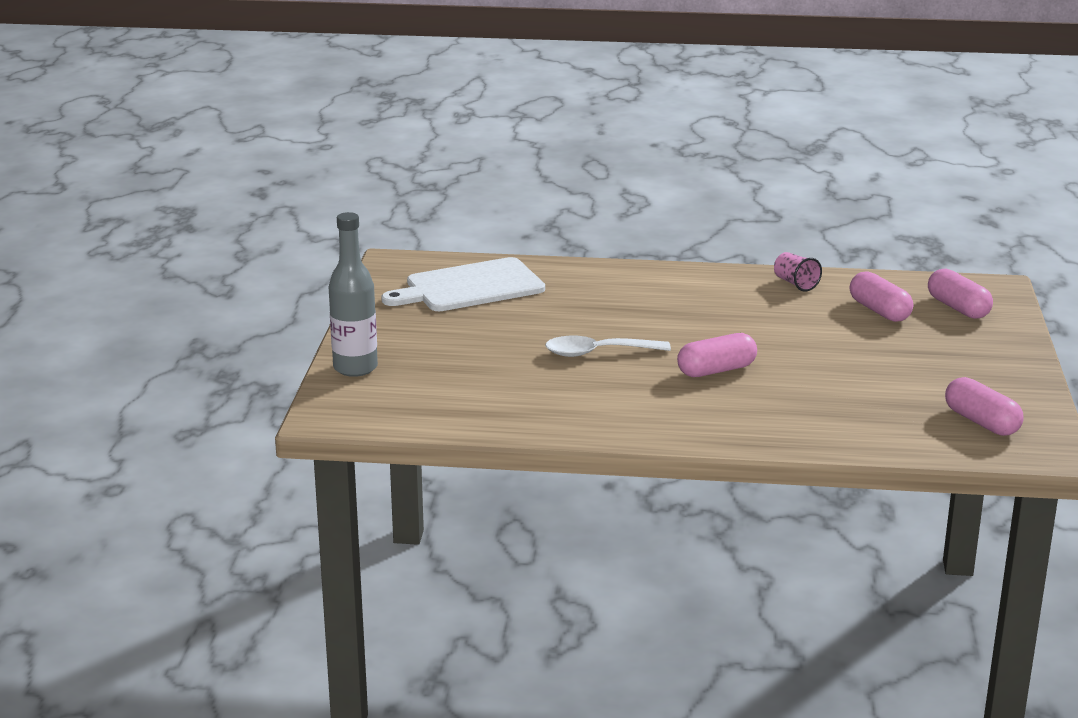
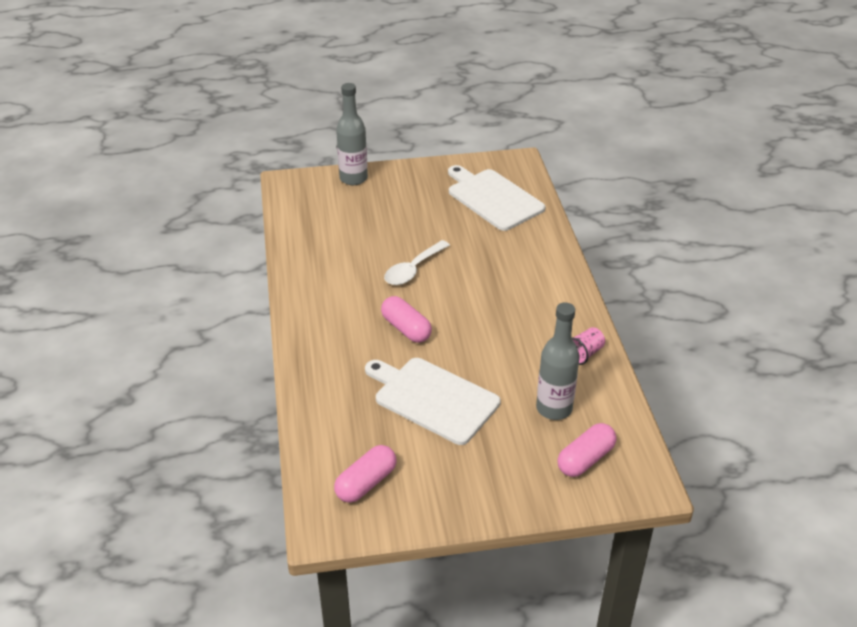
camera: 75 degrees right, 15 degrees up
(598, 353) = (413, 270): white spoon -> white spoon turned 120 degrees counterclockwise
(849, 370) = (433, 398): none -> white cutting board
(879, 311) = (554, 408): pink capsule -> grey bottle

